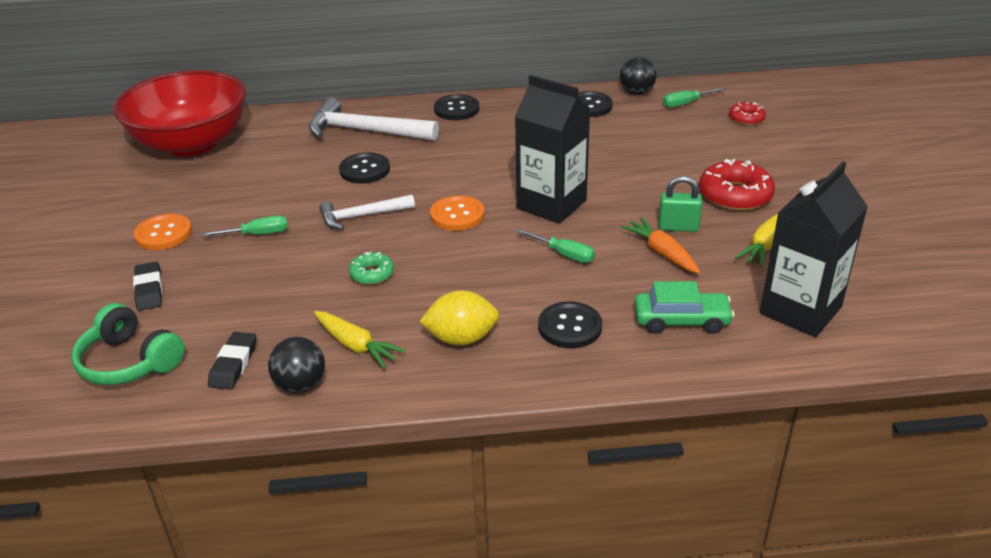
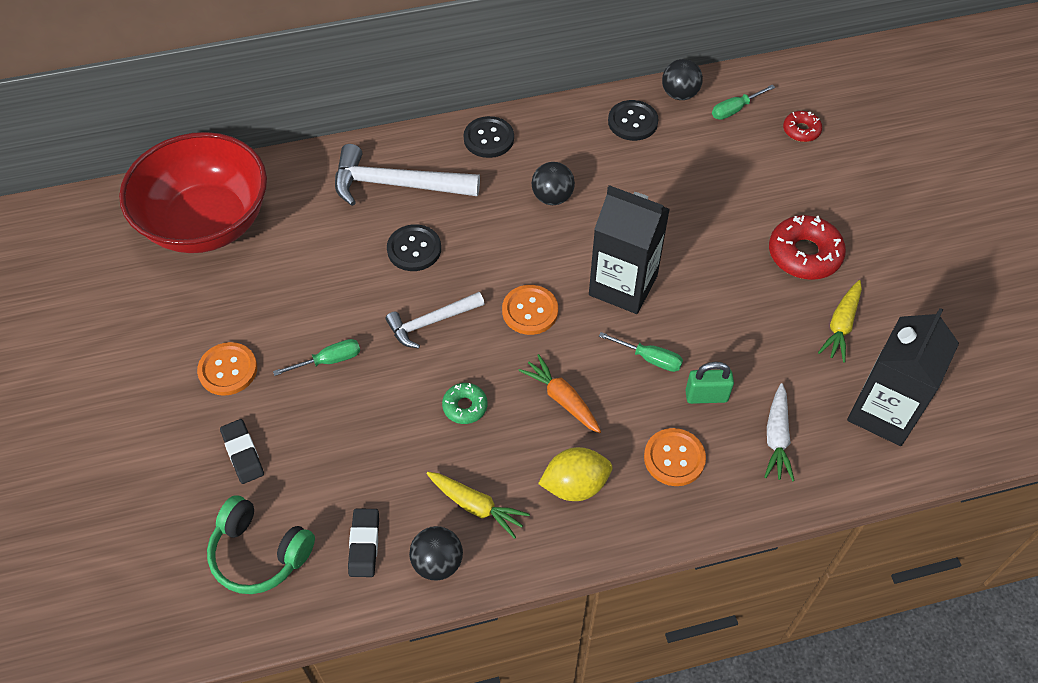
camera: 10 degrees left, 20 degrees up
(502, 146) = (552, 197): none -> black ball
(570, 327) = (674, 458): black button -> orange button
(662, 253) = (745, 347): orange carrot -> orange carrot (562, 399)
(678, 227) = (755, 308): green padlock -> green padlock (706, 396)
(681, 320) = (776, 438): green car -> white carrot

